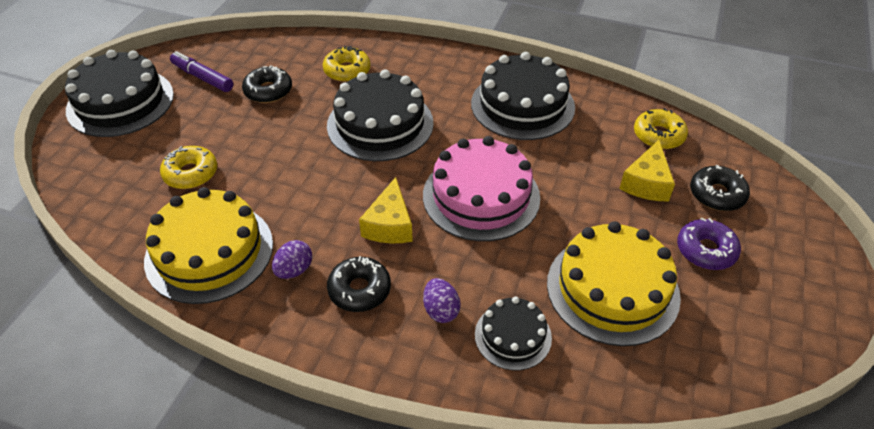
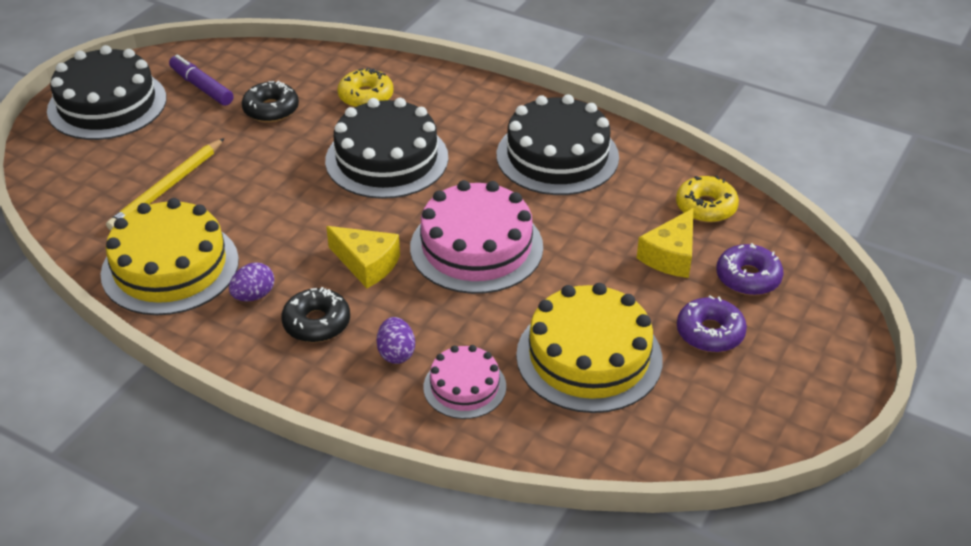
camera: 10 degrees right, 5 degrees down
(191, 173) = (167, 187): yellow donut -> yellow pencil
(389, 225) = (367, 264): yellow cheese -> yellow cheese turned 75 degrees counterclockwise
(513, 336) = (464, 387): black cake -> pink cake
(717, 194) = (748, 277): black donut -> purple donut

